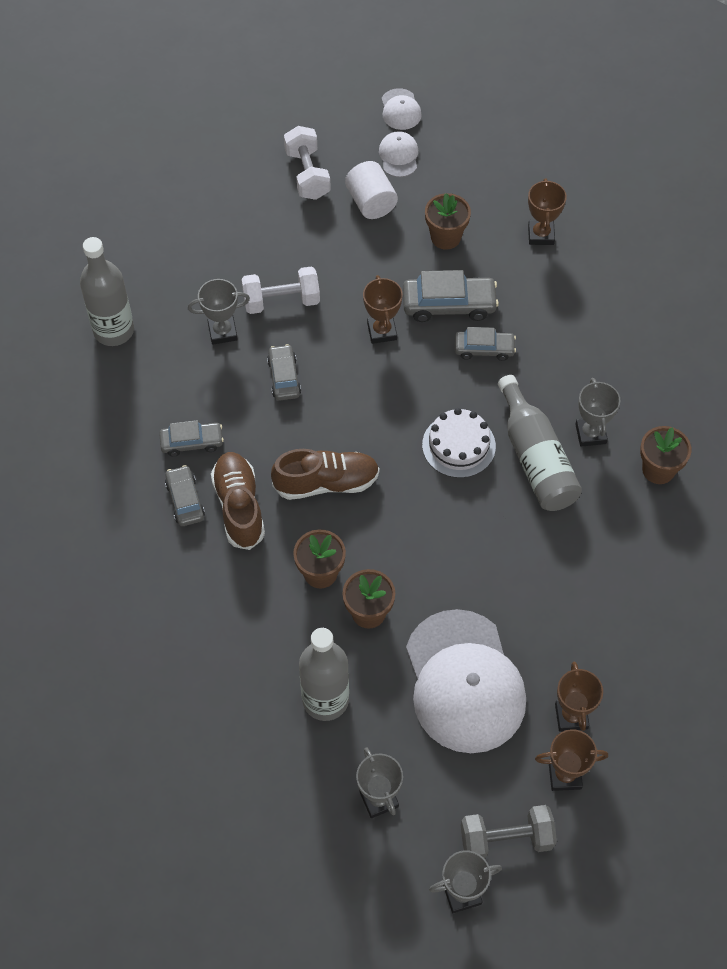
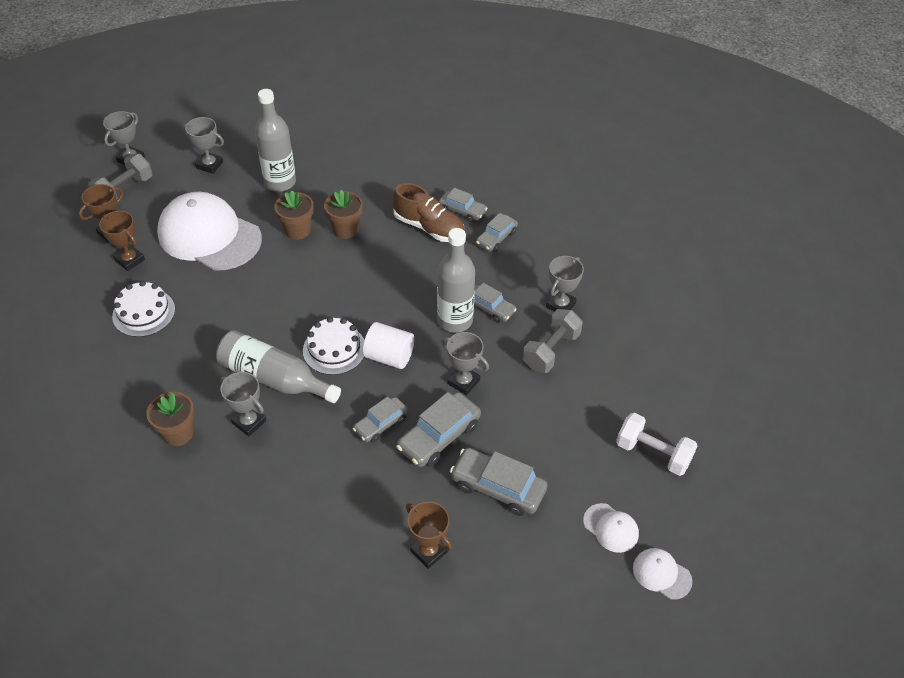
camera: 135 degrees right, 10 degrees down
(114, 330) = (621, 259): grey bottle -> grey bottle (455, 320)
(281, 301) = (551, 350): white dumbbell -> grey dumbbell
(326, 483) = (394, 272): brown shoe -> none
(371, 202) = (582, 469): white cylinder -> white cylinder (389, 356)
(382, 331) = (463, 382): brown trophy -> grey trophy
(445, 237) = (498, 487): brown flower pot -> grey car
(602, 630) = (144, 313): none -> white cake

